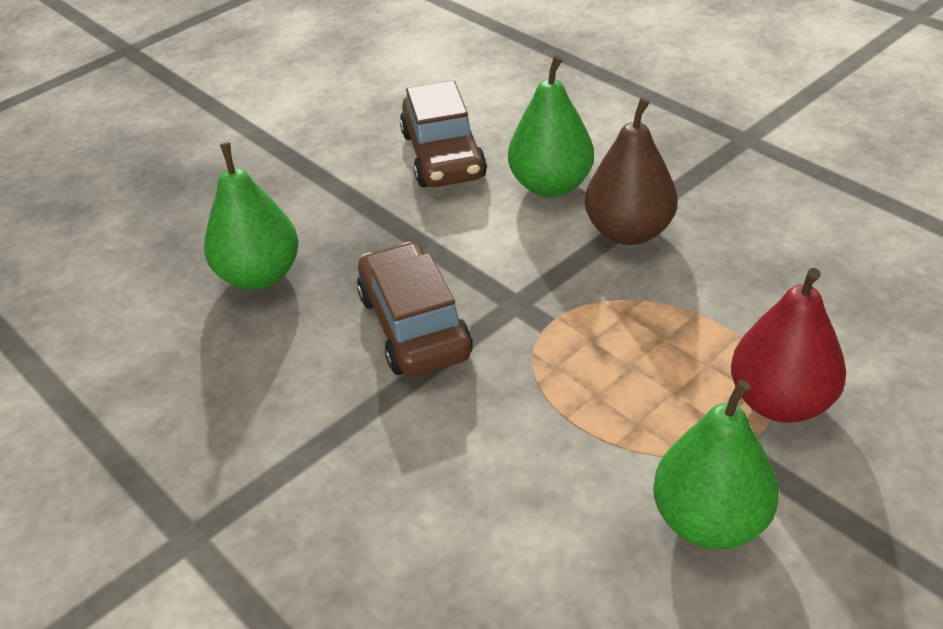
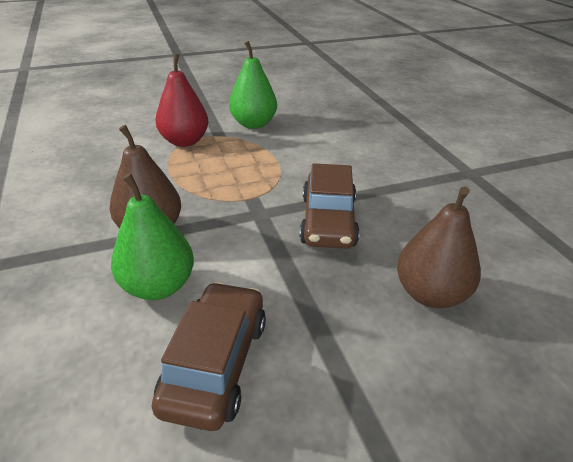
camera: 160 degrees left, 5 degrees down
(259, 275) = (430, 294): green pear -> brown pear

